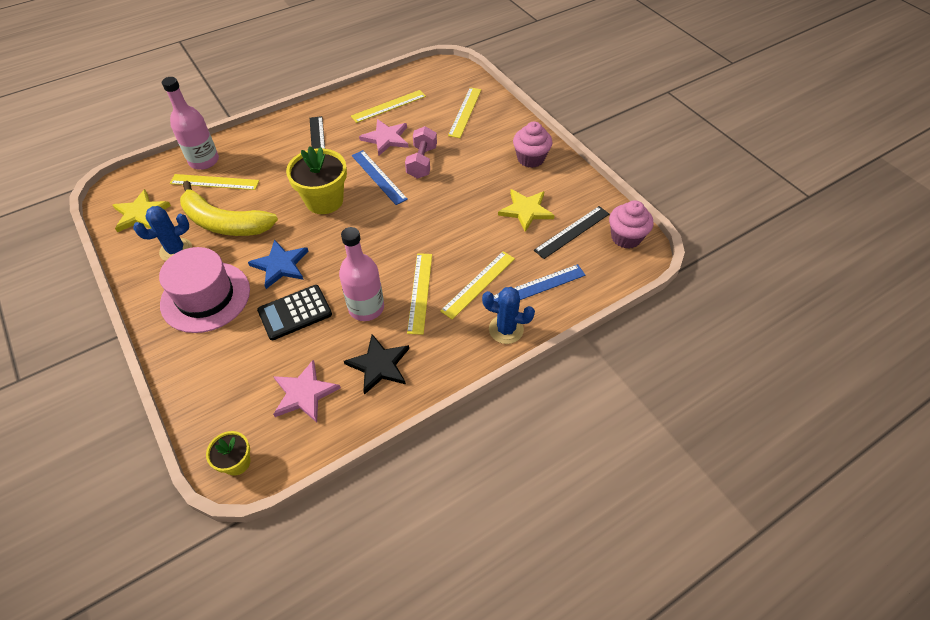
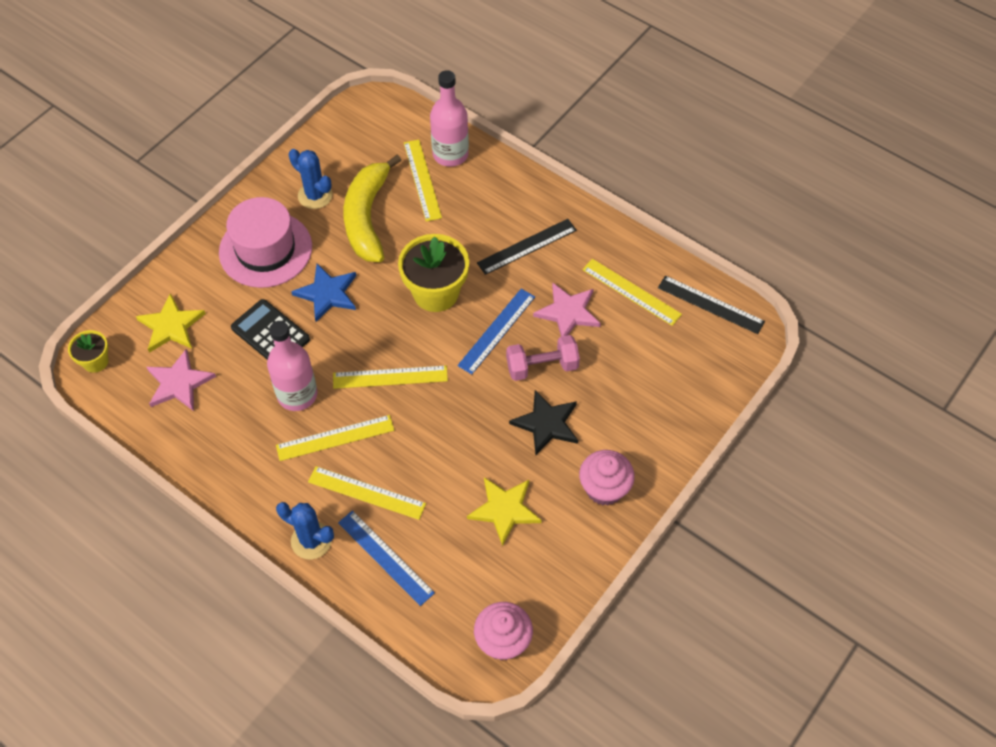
camera: 70 degrees right, 5 degrees up
(140, 213) = (352, 141): yellow star -> yellow star (171, 326)
(379, 365) = (229, 434): black star -> black star (546, 423)
(465, 112) = (662, 382): yellow ruler -> yellow ruler (390, 377)
(506, 329) = (311, 540): blue cactus -> blue cactus turned 60 degrees counterclockwise
(572, 232) = (488, 573): black ruler -> black ruler (710, 304)

